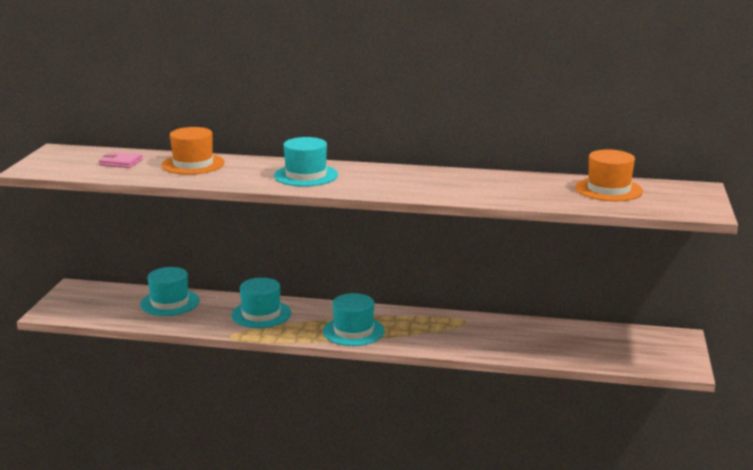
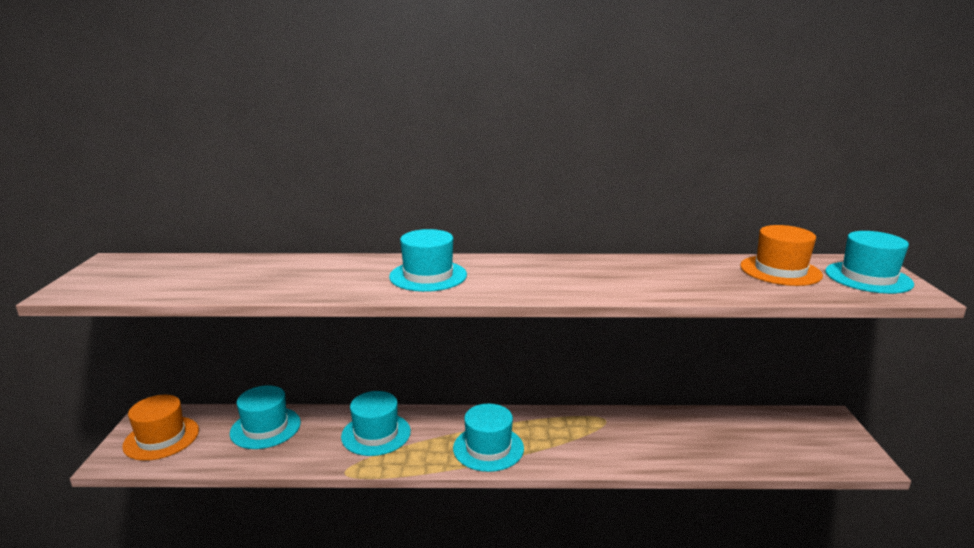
camera: 10 degrees left, 0 degrees up
(121, 162) = (192, 273): pink wallet -> none
(193, 164) = (285, 269): orange hat -> orange hat (161, 438)
(680, 199) = (868, 277): none -> turquoise hat

